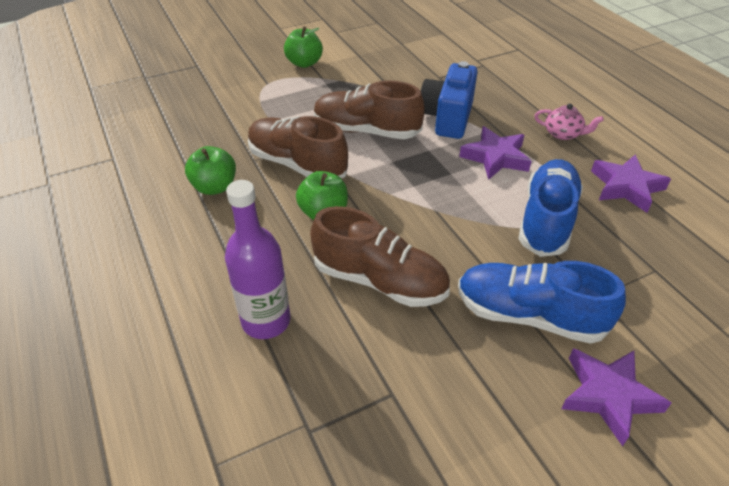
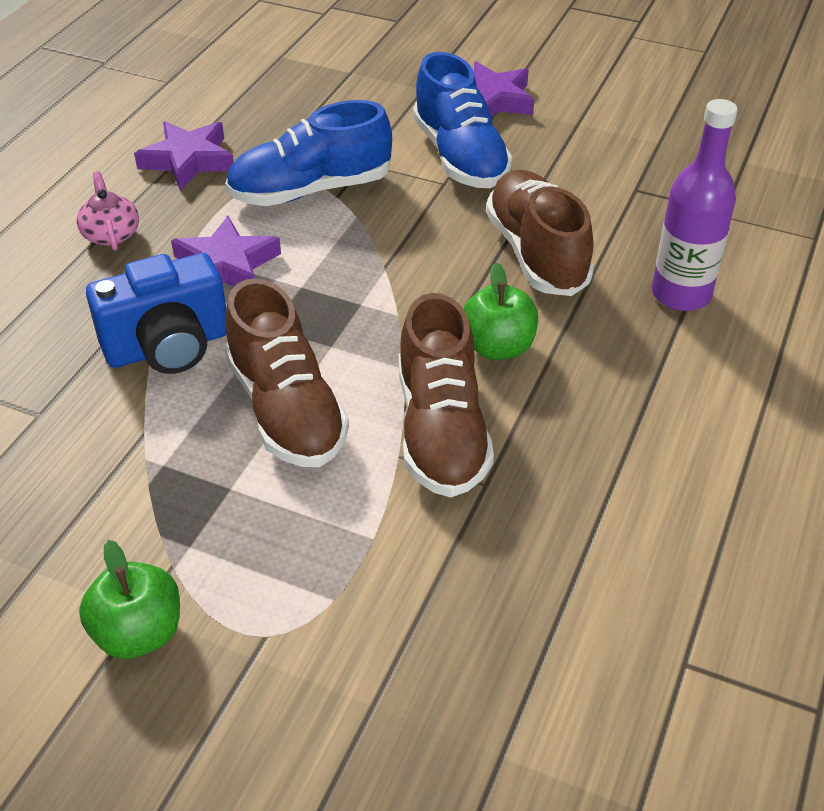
camera: 130 degrees left, 0 degrees up
(215, 187) = (582, 479): green apple -> none

